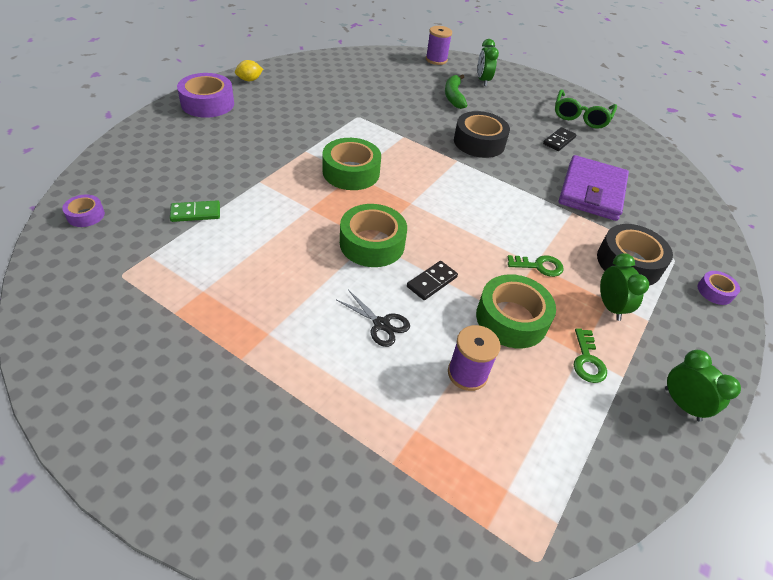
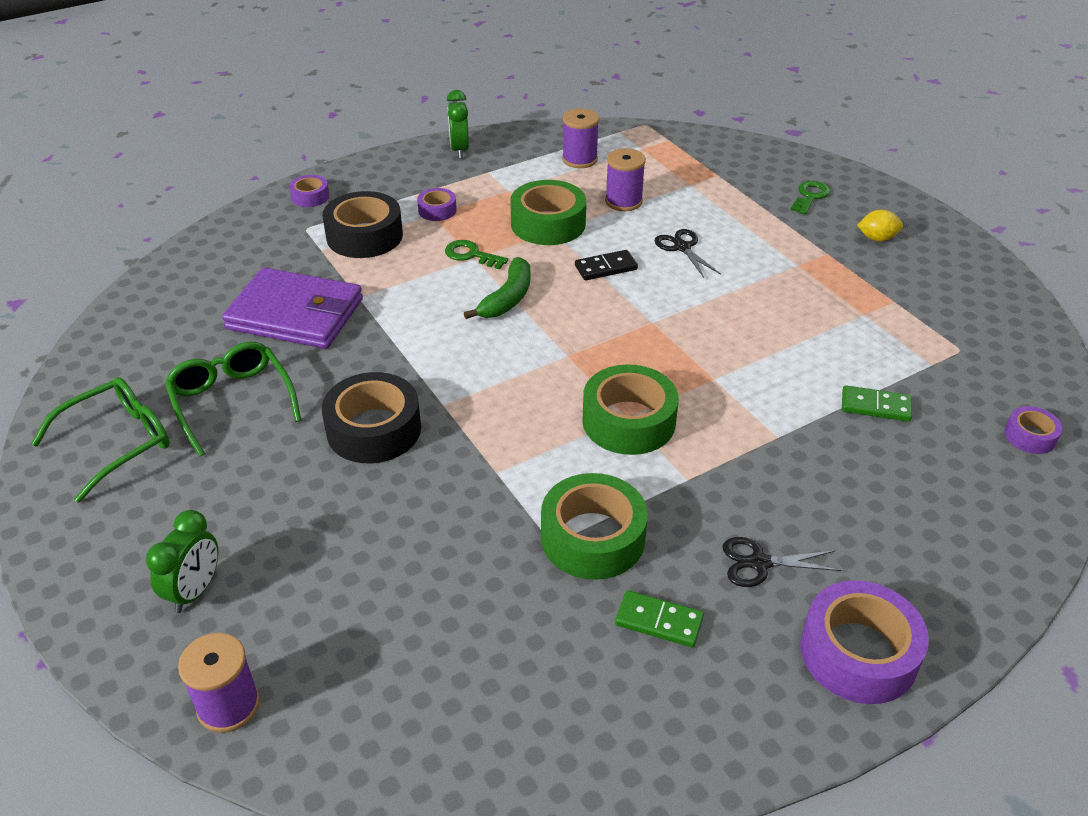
camera: 150 degrees left, 5 degrees down
(249, 80) = (754, 725): yellow lemon -> yellow lemon (877, 238)
(257, 124) = (759, 563): none -> black scissors
(297, 99) = (659, 621): none -> green domino
(372, 243) = (651, 318): green tape -> green tape (593, 538)
(453, 96) = (312, 553): green banana -> green banana (507, 298)
(557, 434) = (579, 159): none -> purple spool
(559, 141) = (232, 401): black domino -> green glasses
(587, 360) = (507, 185): green key -> green key (810, 196)
(591, 191) = (295, 314): purple wallet -> purple wallet turned 60 degrees clockwise
(610, 307) = (437, 210): green clock -> purple tape

